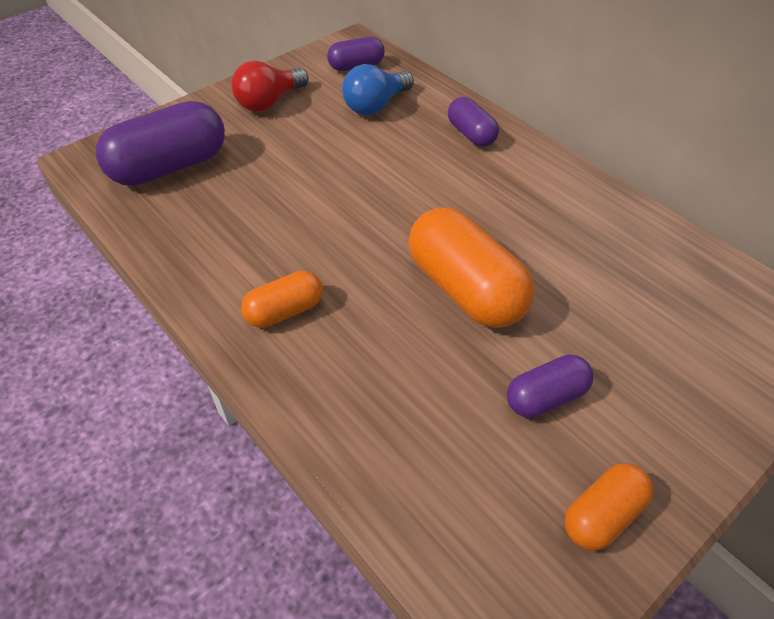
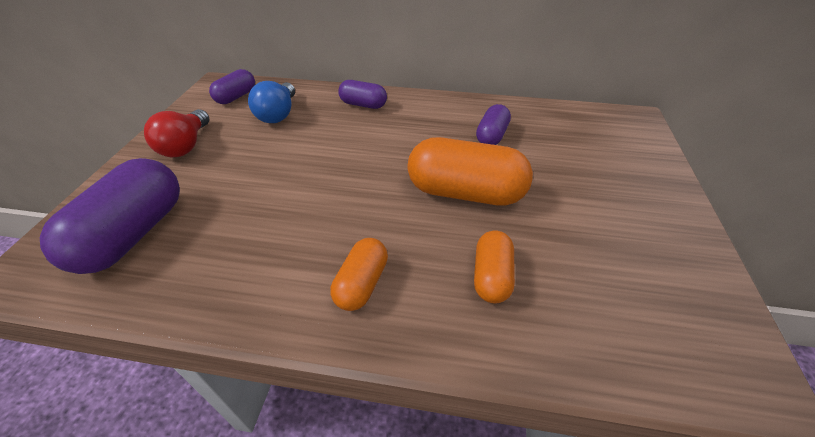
camera: 40 degrees left, 5 degrees down
(545, 397) = (581, 226): purple capsule -> purple capsule (491, 136)
(602, 515) = (687, 271): orange capsule -> orange capsule (491, 276)

